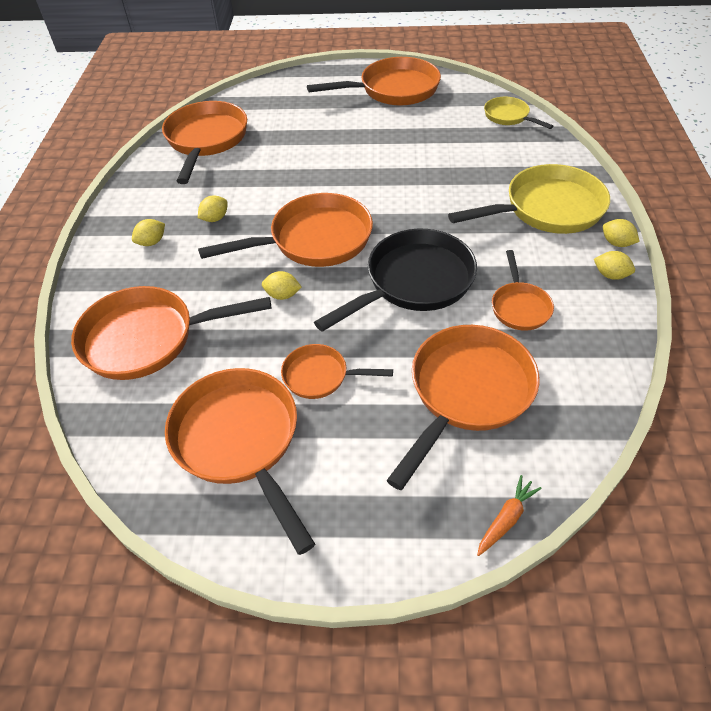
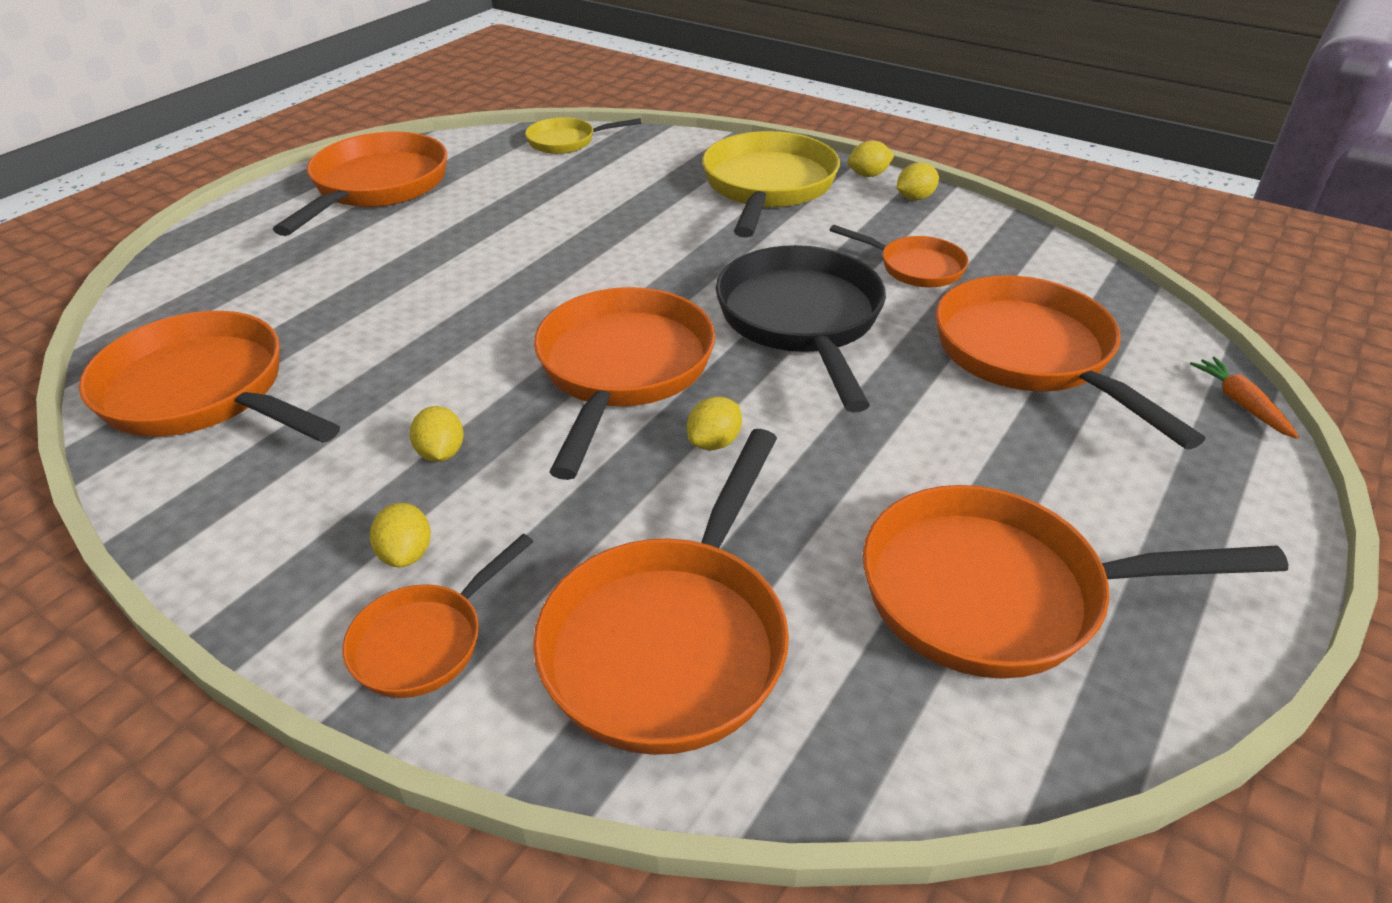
camera: 60 degrees left, 10 degrees down
(320, 376) = (917, 464): orange pan -> orange pan (425, 641)

